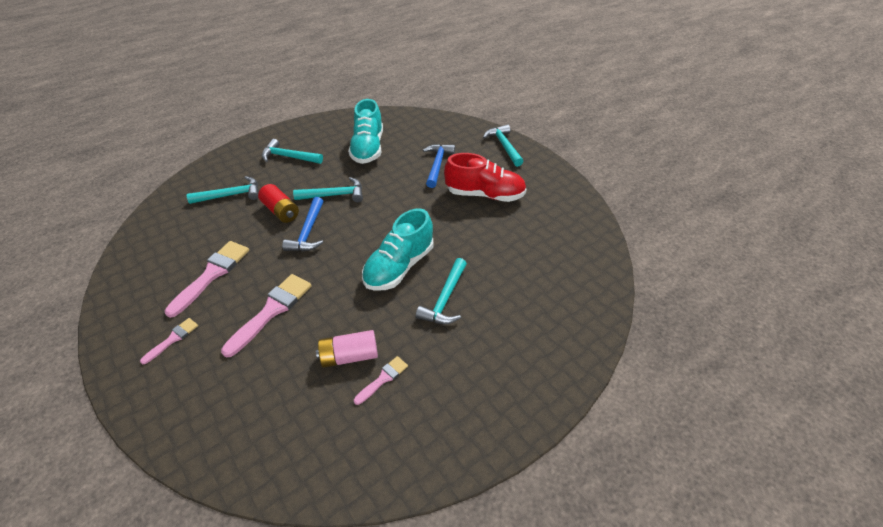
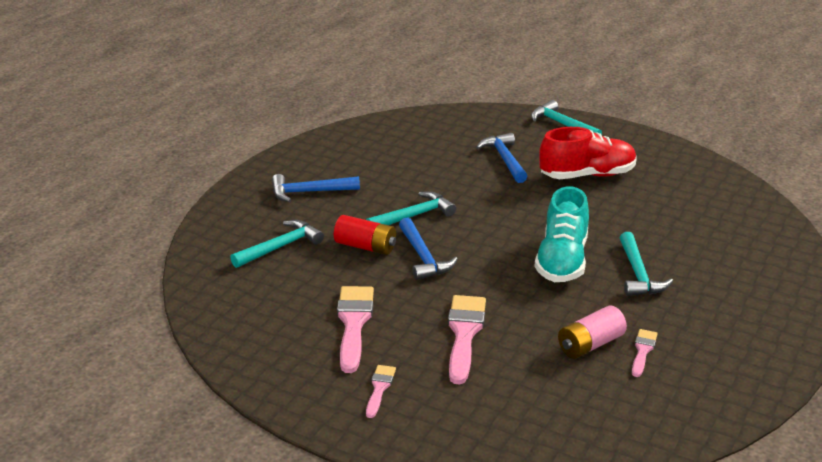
camera: 25 degrees left, 15 degrees down
(289, 157) = (309, 192): turquoise hammer -> blue hammer
(368, 148) = (402, 161): turquoise shoe -> none

